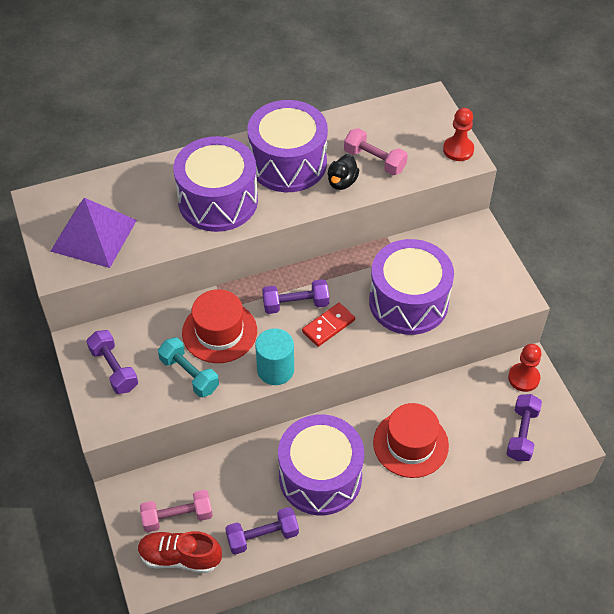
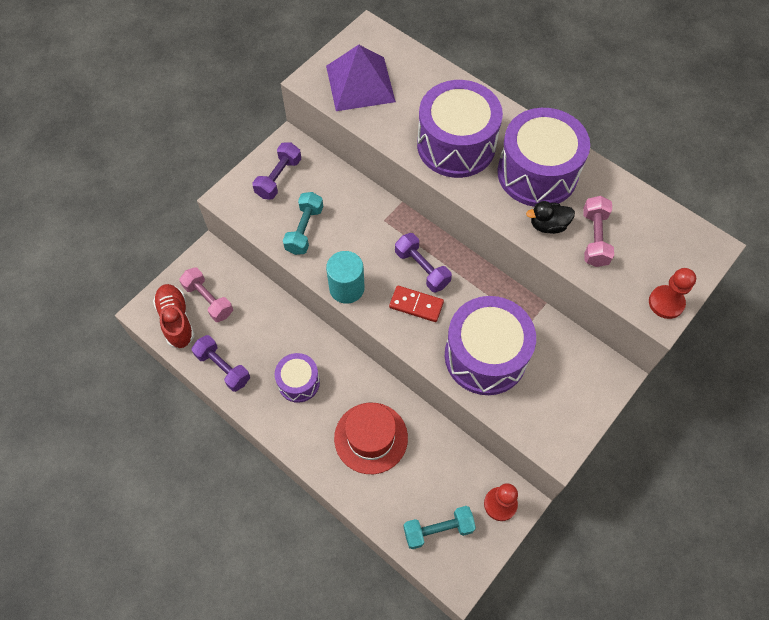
camera: 60 degrees right, 10 degrees up
(219, 332) = (358, 228): red hat -> none
(320, 477) = (298, 382): purple drum -> purple drum, size x0.54
(521, 434) = (438, 529): purple dumbbell -> turquoise dumbbell

